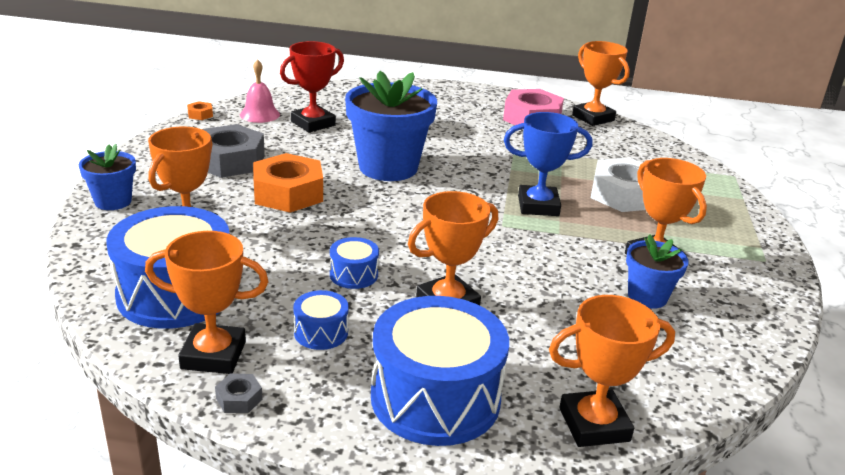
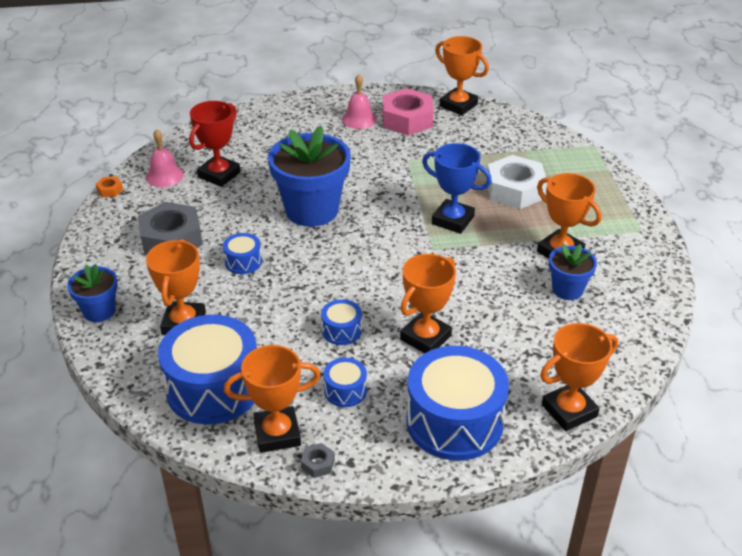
camera: 15 degrees left, 10 degrees up
(288, 193) = (243, 262): orange nut -> blue drum
(481, 109) = (359, 119): none -> pink bell
(538, 206) = (453, 220): blue trophy -> blue trophy turned 45 degrees clockwise

